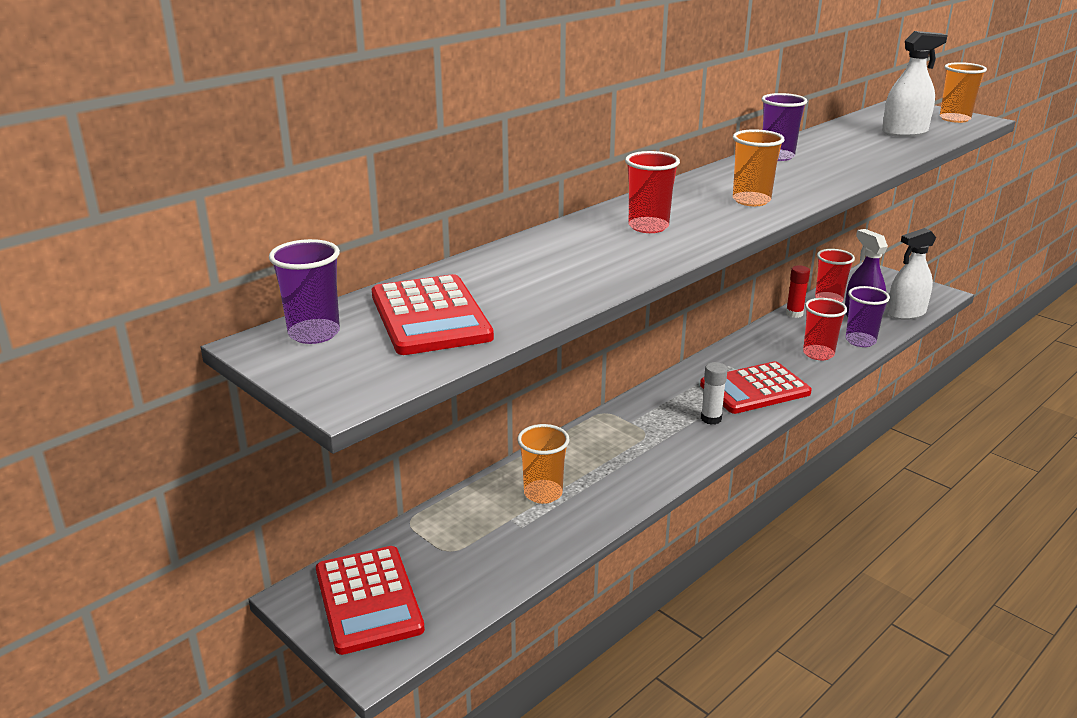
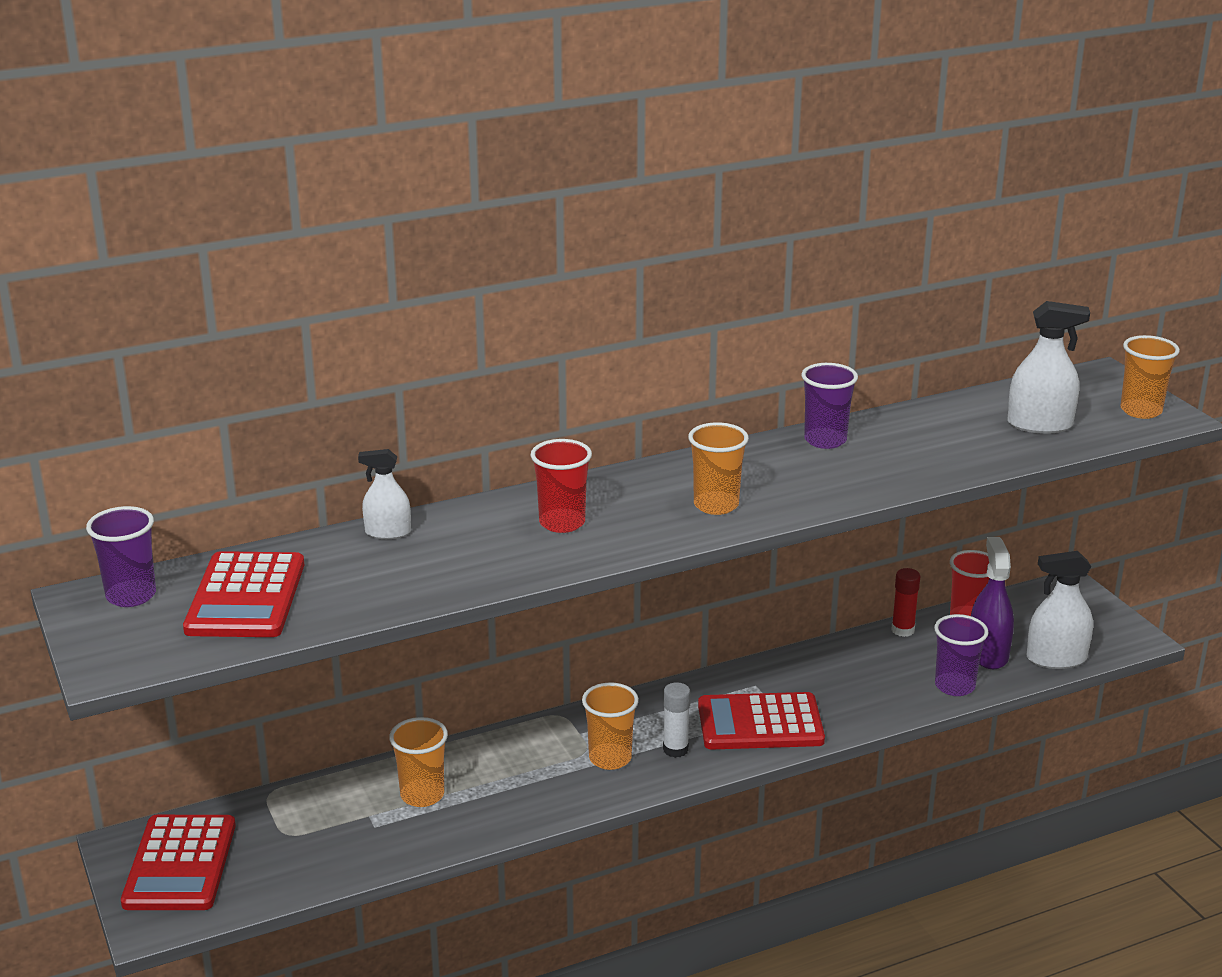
camera: 20 degrees right, 0 degrees up
(510, 253) = (388, 532): none -> white spray bottle
(668, 435) = (610, 758): none -> orange cup
(818, 354) = (882, 693): red cup -> none

